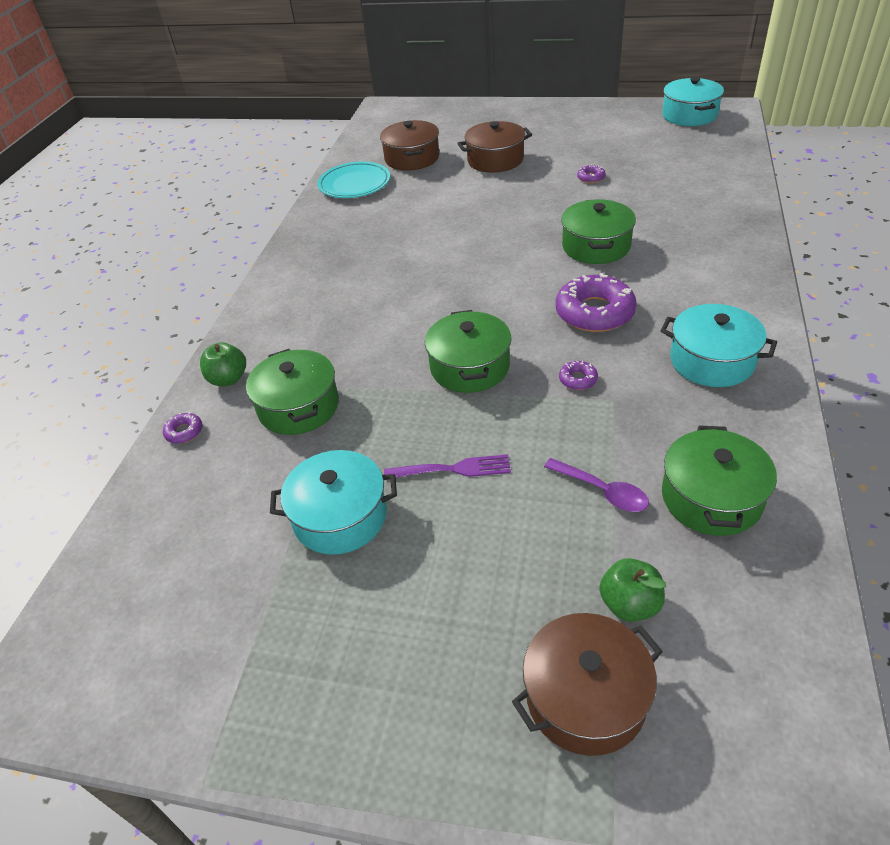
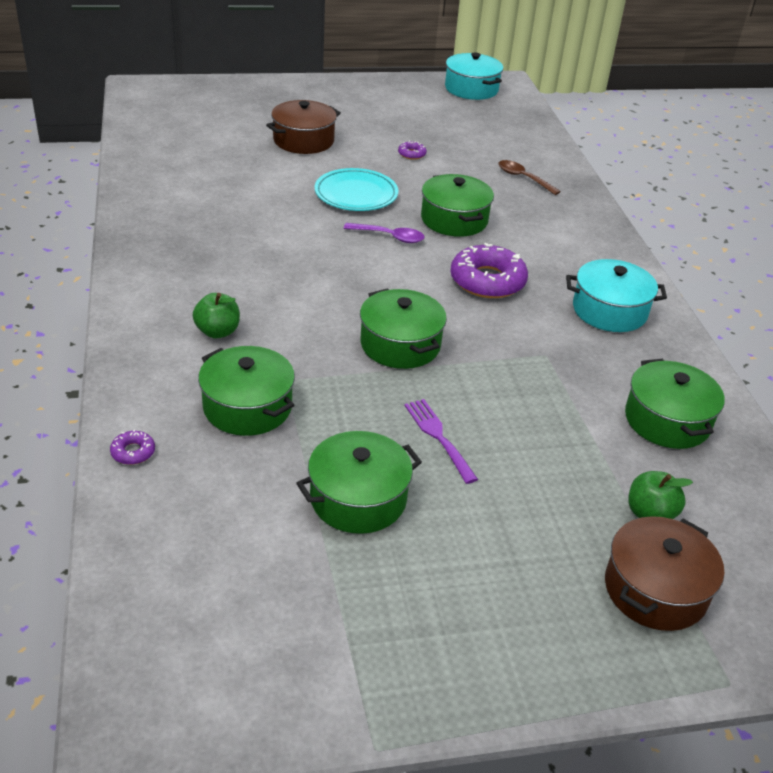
camera: 30 degrees left, 5 degrees down
(228, 379) = (148, 392): green apple -> green apple (217, 331)
(340, 516) = (358, 498): turquoise pot -> green pot
(354, 184) = (159, 174): turquoise plate -> turquoise plate (356, 194)
(412, 158) = (209, 143): brown pot -> none
(452, 469) = (439, 437): purple fork -> purple fork turned 90 degrees counterclockwise
(578, 379) = (506, 342): purple donut -> none
(602, 491) = (580, 431): purple spoon -> purple spoon (389, 237)
(694, 208) = (523, 178): none -> brown spoon

